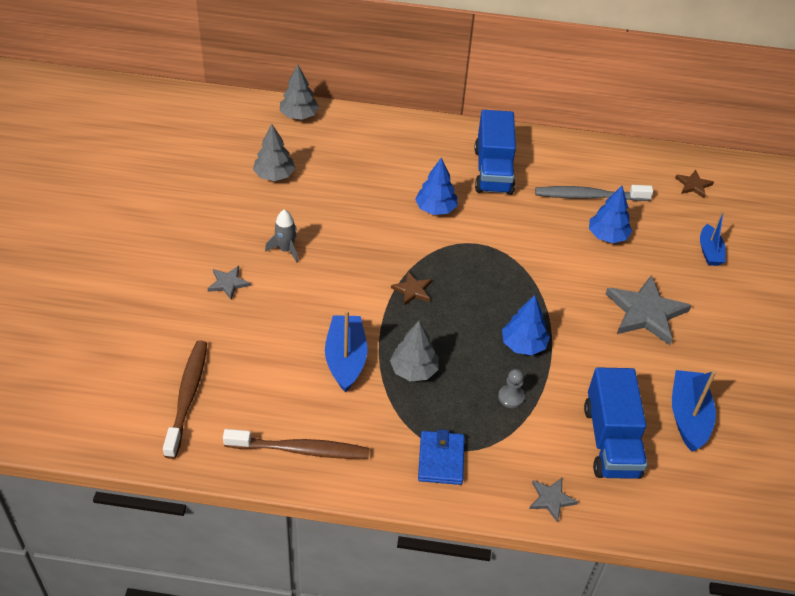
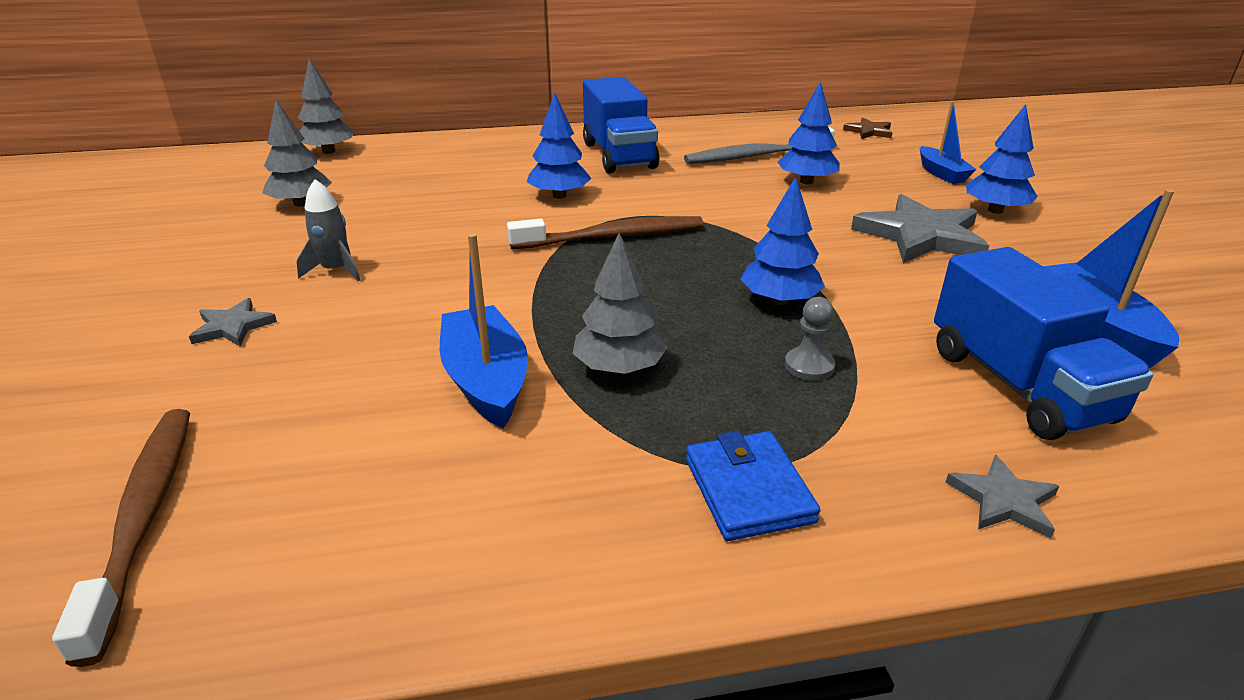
camera: 15 degrees left, 15 degrees down
(300, 450) = (437, 553): brown toothbrush -> brown toothbrush (612, 237)
(412, 290) = (566, 276): brown star -> none
(715, 301) = (995, 210): none -> blue tree

